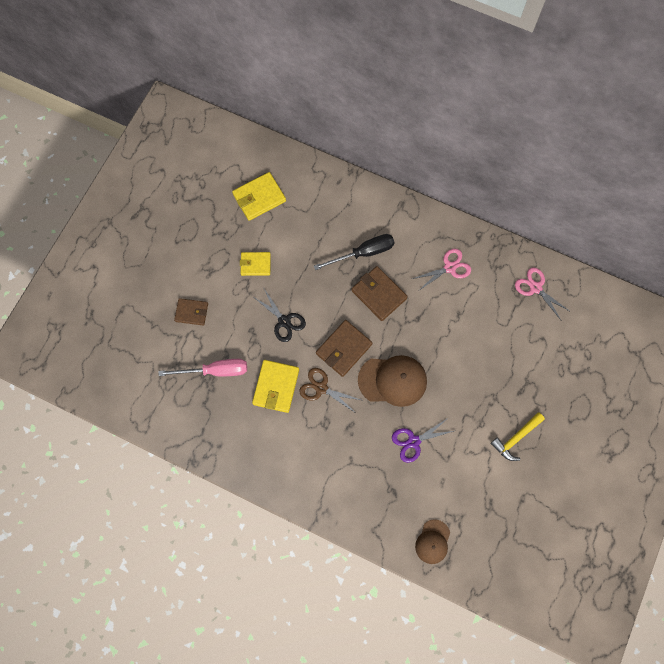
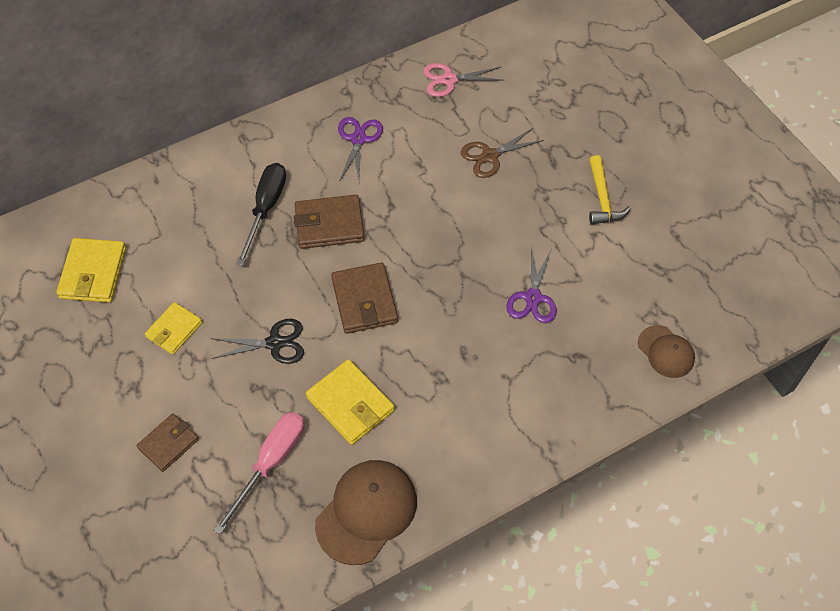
camera: 55 degrees left, 15 degrees down
(321, 388) = (392, 354): brown scissors -> brown scissors (489, 156)
(392, 380) = (444, 274): brown cap -> brown cap (366, 512)
(450, 267) = (358, 139): pink scissors -> purple scissors

